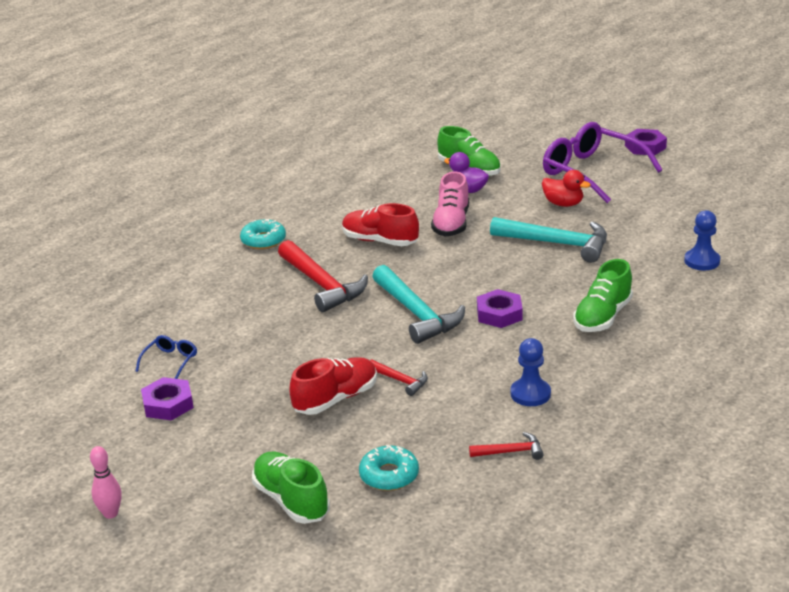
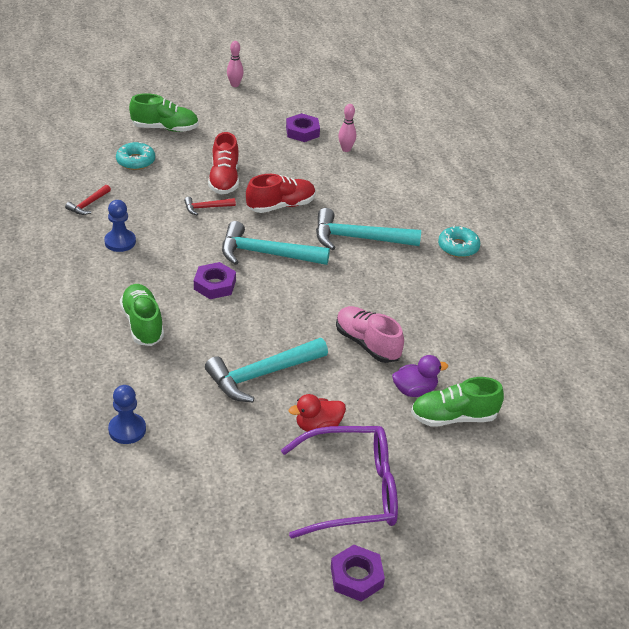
camera: 125 degrees right, 10 degrees up
(170, 361) = (346, 149): blue glasses -> pink bowling pin
(322, 284) = (359, 238): red hammer -> turquoise hammer
(380, 241) = (386, 294): red shoe -> red shoe (281, 206)

